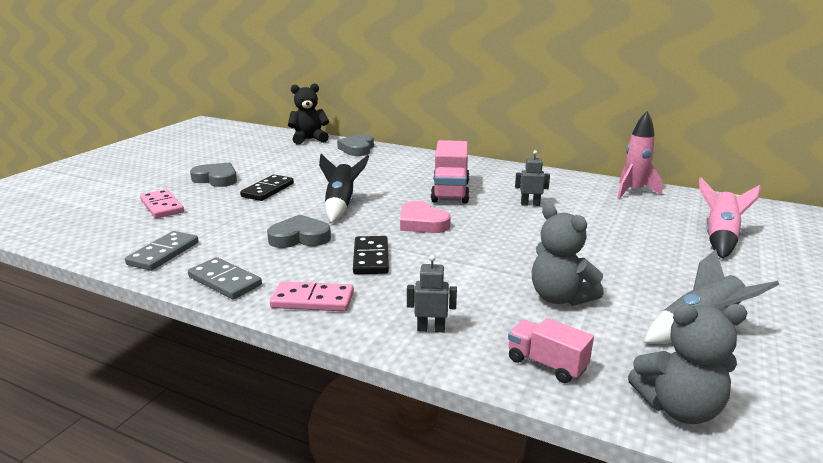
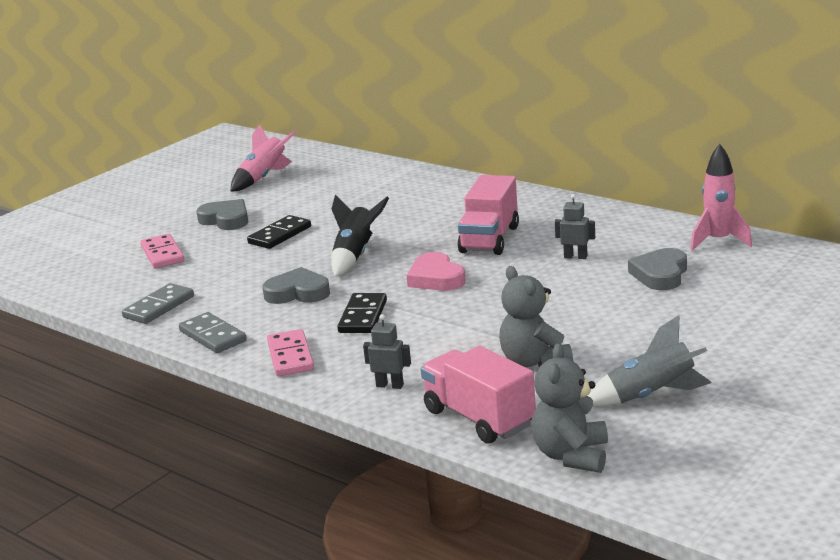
camera: 15 degrees right, 0 degrees up
(309, 139) = (350, 162): black teddy bear -> none
(312, 300) = (290, 356): pink domino -> pink domino turned 60 degrees clockwise
(357, 149) = (405, 176): grey heart -> grey heart (660, 274)
(546, 364) = (479, 418): pink truck -> pink truck, size x1.68
(678, 408) = (571, 456): grey teddy bear -> grey teddy bear turned 90 degrees clockwise
(720, 238) = (770, 303): pink rocket -> pink rocket (264, 177)

